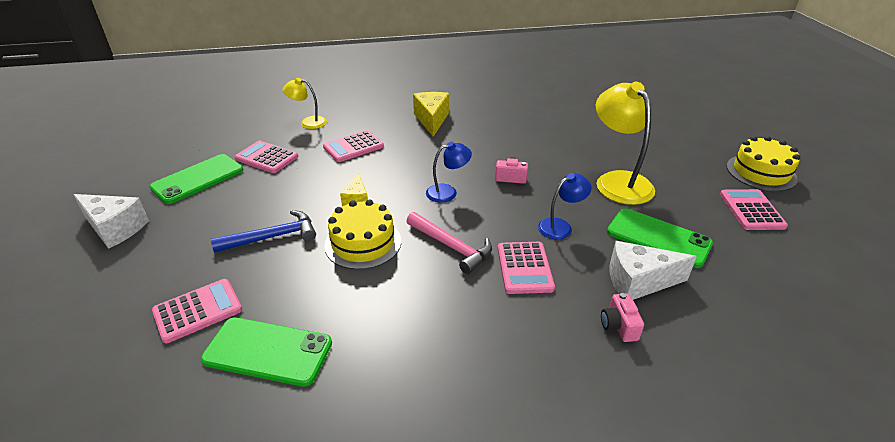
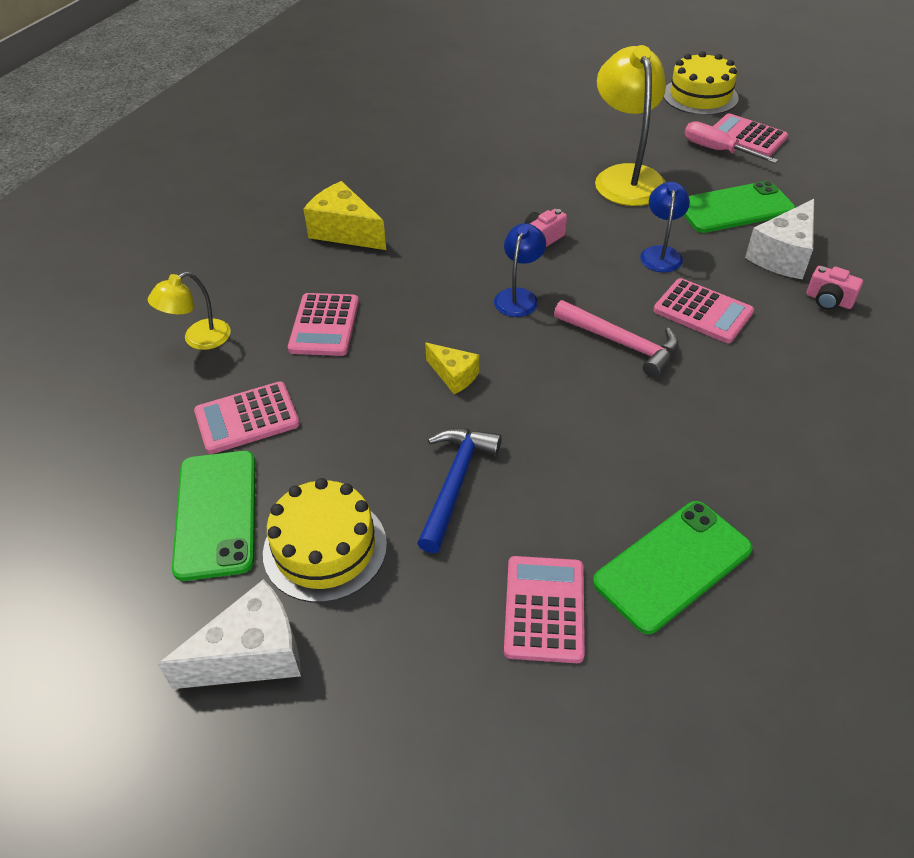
camera: 50 degrees left, 10 degrees up
(363, 243) = (548, 408): yellow cake -> yellow cake (325, 548)
(451, 246) = (621, 343): pink hammer -> pink hammer turned 45 degrees clockwise
(618, 181) = (626, 177): yellow lamp -> yellow lamp turned 60 degrees clockwise
(711, 204) = (717, 150): none -> pink screwdriver

